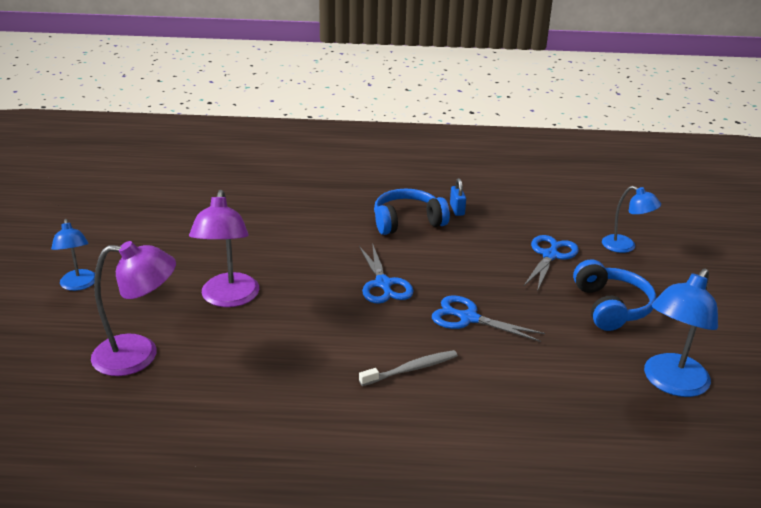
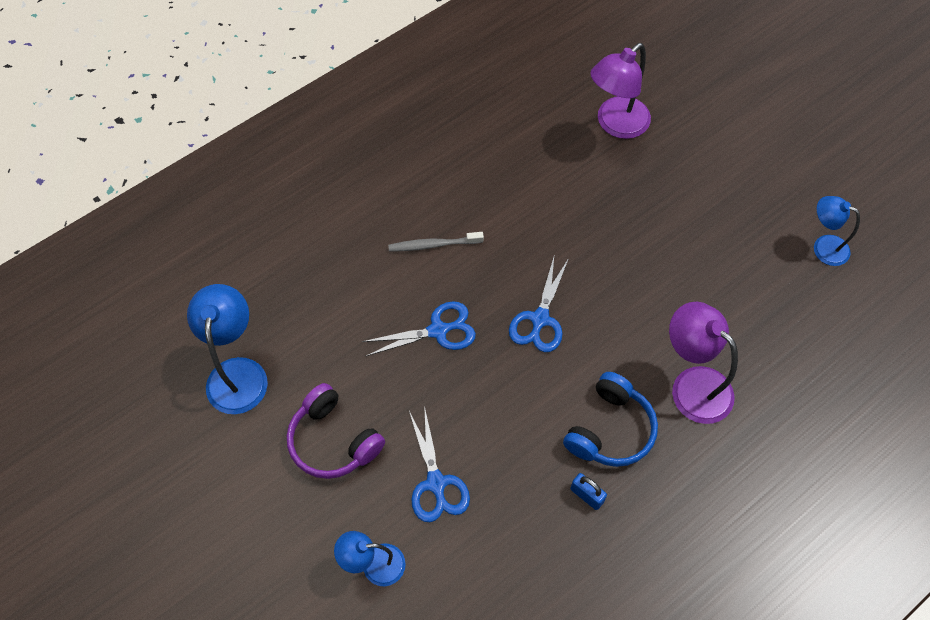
camera: 140 degrees right, 30 degrees up
(79, 285) = (744, 143): blue lamp -> blue lamp (823, 247)
(228, 298) = (630, 212): purple lamp -> purple lamp (692, 385)
(383, 284) = (540, 319): blue scissors -> blue scissors turned 105 degrees counterclockwise
(411, 369) = (433, 245): grey toothbrush -> grey toothbrush turned 60 degrees clockwise
(611, 307) = (333, 440): blue headphones -> purple headphones

